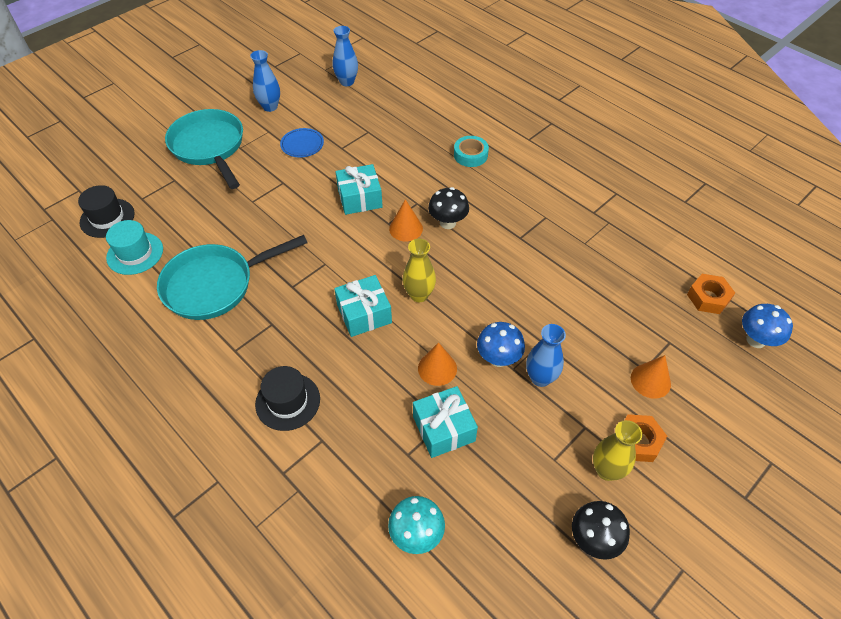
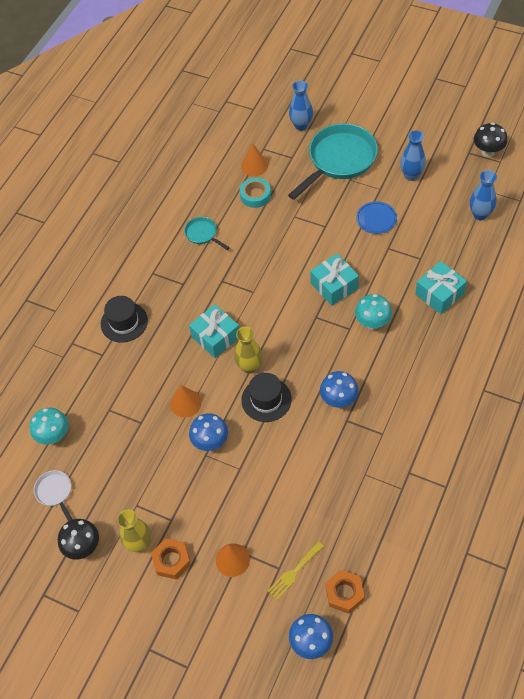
camera: 75 degrees right, 5 degrees up
(107, 218) = (235, 140): black hat -> black hat (266, 399)
(135, 253) = (210, 174): turquoise hat -> none
(215, 285) = (203, 234): turquoise pan -> turquoise pan, size x0.46
(406, 228) = (316, 331): orange cone -> orange cone (254, 165)
(420, 185) = (372, 323): none -> turquoise mushroom
(444, 429) = (136, 425): turquoise gift -> turquoise gift (439, 294)
(448, 223) = (337, 359): black mushroom -> black mushroom (487, 152)
(470, 155) = (433, 348): turquoise tape -> turquoise tape (255, 195)
(494, 236) = (338, 400): none -> blue mushroom
(504, 555) = (55, 492): none -> white pan
(540, 378) = (204, 477): blue vase -> blue vase (301, 125)
(677, 331) = (294, 572): none -> yellow fork

